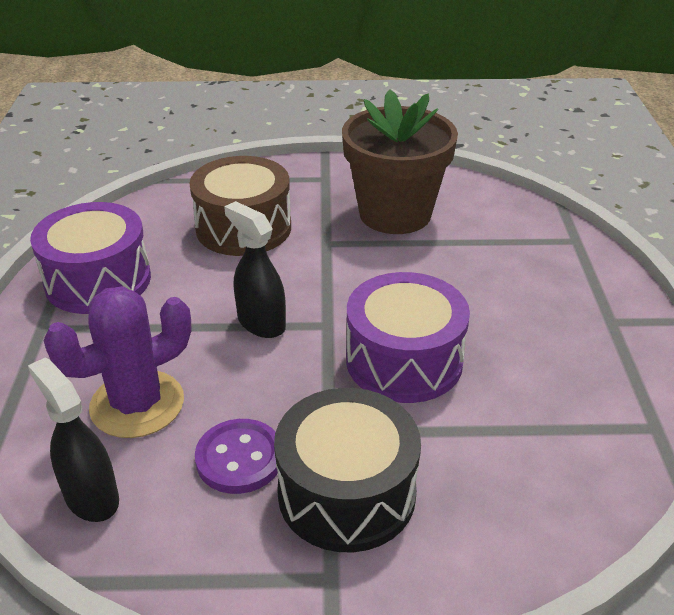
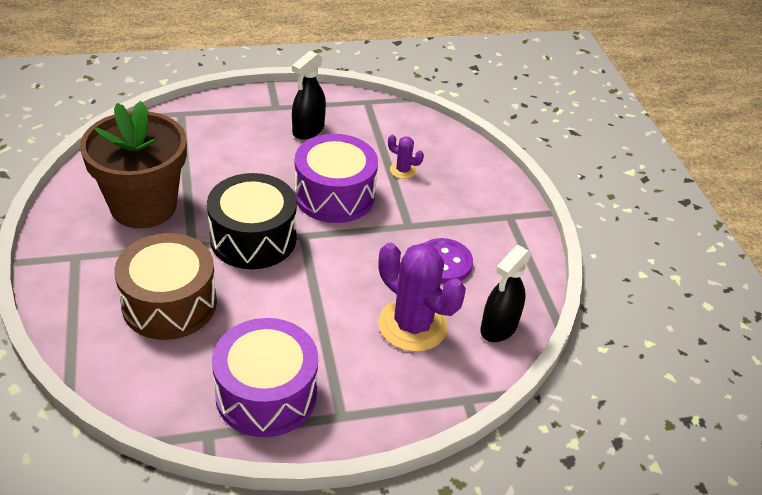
camera: 105 degrees left, 5 degrees up
(261, 323) = (308, 271): black spray bottle -> black spray bottle (308, 130)
(346, 493) = (453, 214): black drum -> black drum (253, 238)
(462, 445) = (403, 170): none -> purple cactus

